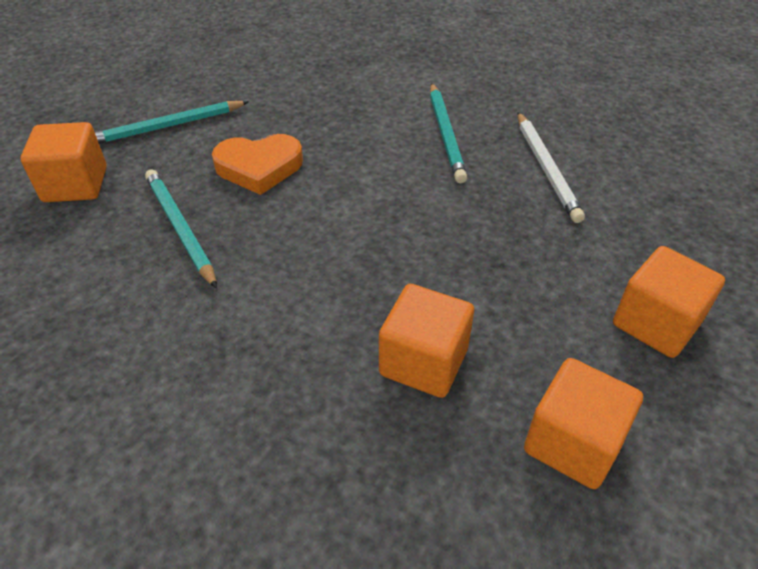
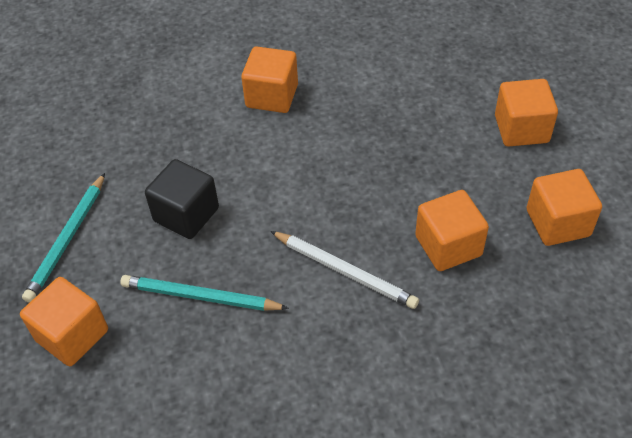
camera: 45 degrees left, 5 degrees up
(259, 167) = (186, 214): orange heart -> black cube
(445, 134) = (272, 96): turquoise pencil -> orange cube
(546, 168) = (360, 76): white pencil -> white pencil (344, 271)

